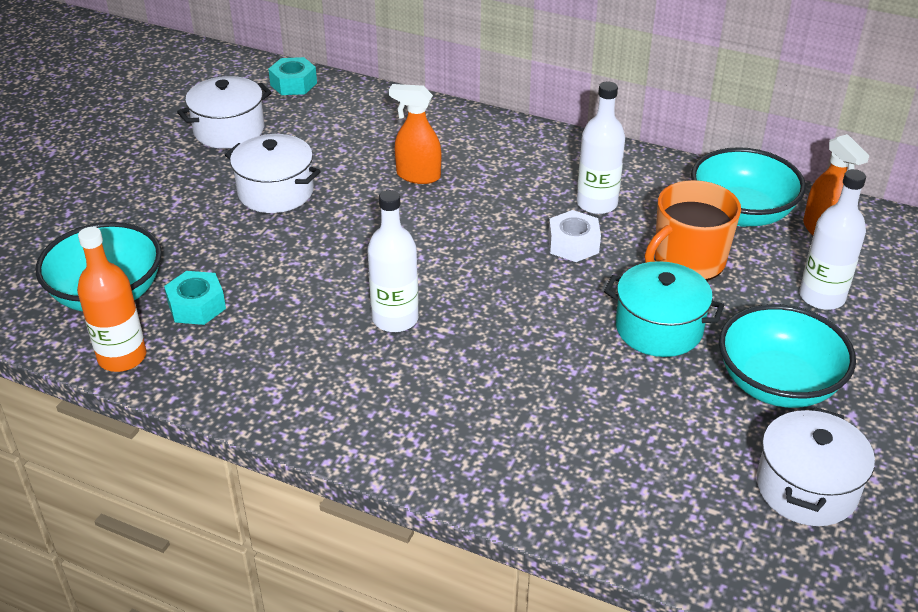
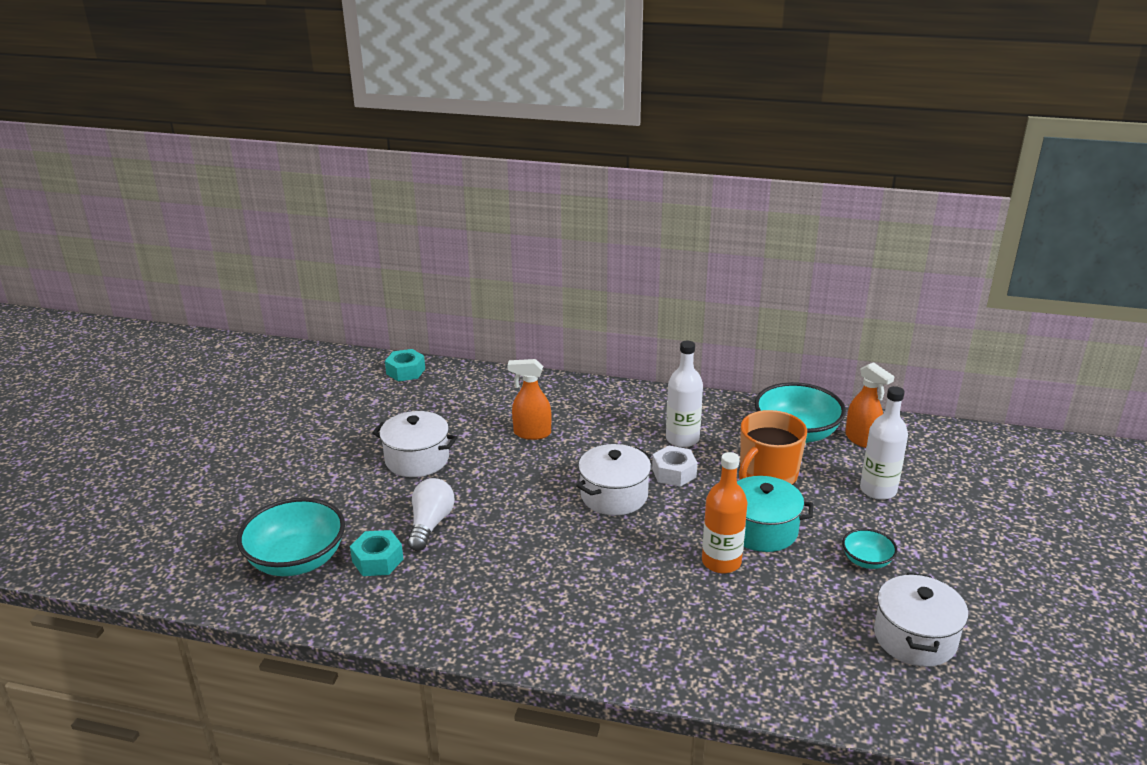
camera: 10 degrees left, 10 degrees down
(122, 357) = (325, 611): orange bottle -> orange bottle (721, 562)
(229, 130) = (362, 414): white pot -> white pot (614, 495)
(268, 271) = (430, 524): none -> white light bulb
(395, 319) = (548, 549): white bottle -> none
(777, 384) = (866, 561): turquoise bowl -> turquoise bowl, size x0.51

